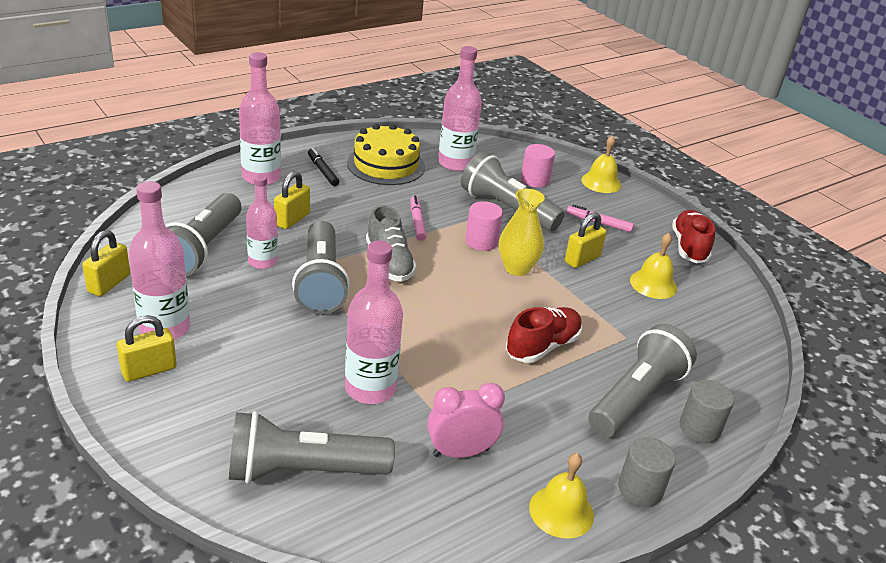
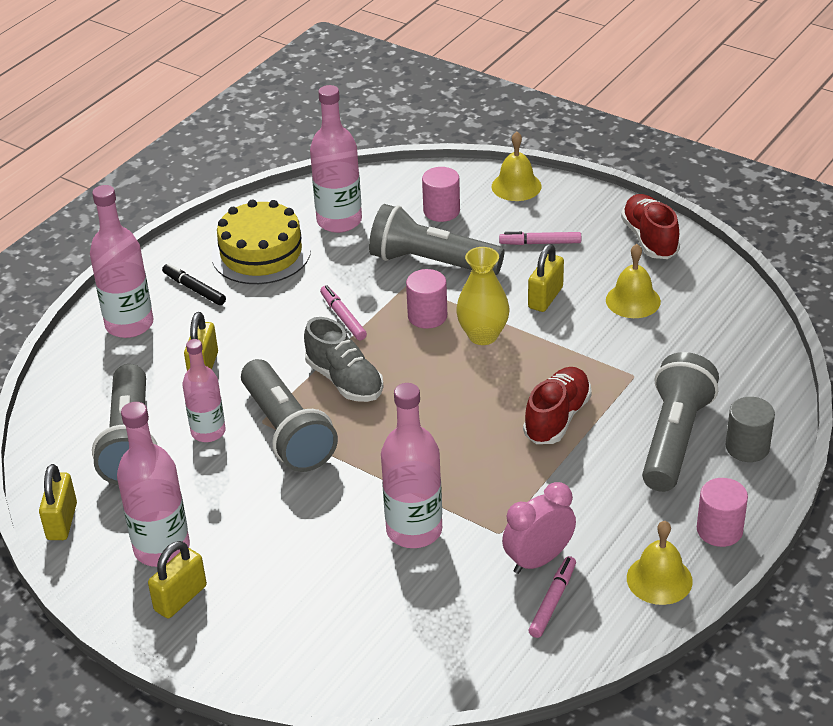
camera: 15 degrees left, 5 degrees up
(302, 470) = (402, 636): grey flashlight -> none
(452, 492) = (552, 601): none -> pink marker
(640, 489) = (719, 530): grey cylinder -> pink cylinder

